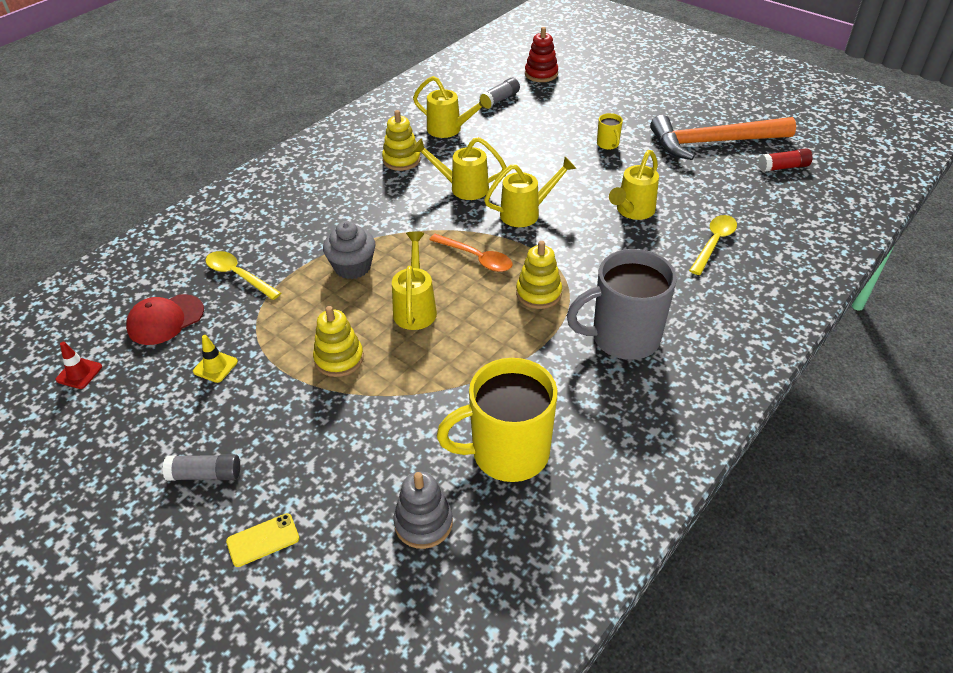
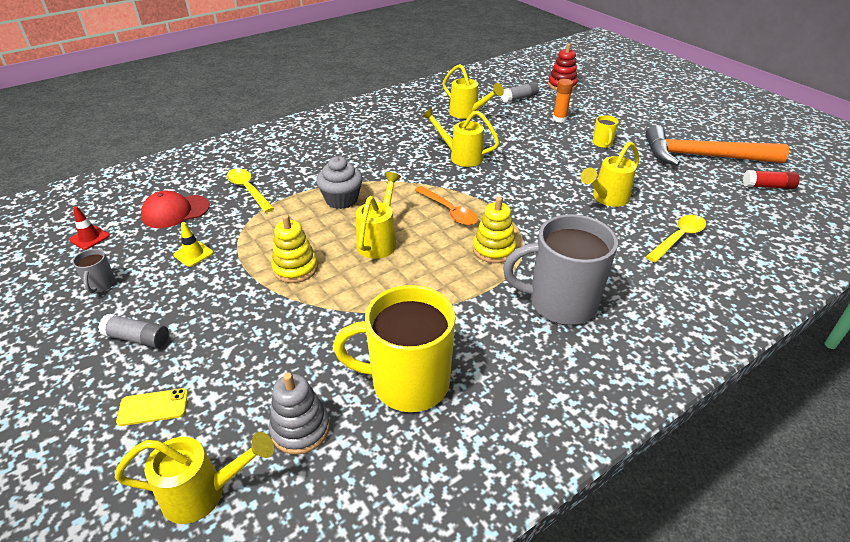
camera: 15 degrees right, 5 degrees down
(127, 425) = (101, 285): none -> grey mug
(401, 160) = (419, 129): yellow stacking toy -> none
(526, 213) = (508, 184): yellow watering can -> yellow watering can (205, 493)
(553, 120) = (559, 119): none -> orange glue stick

